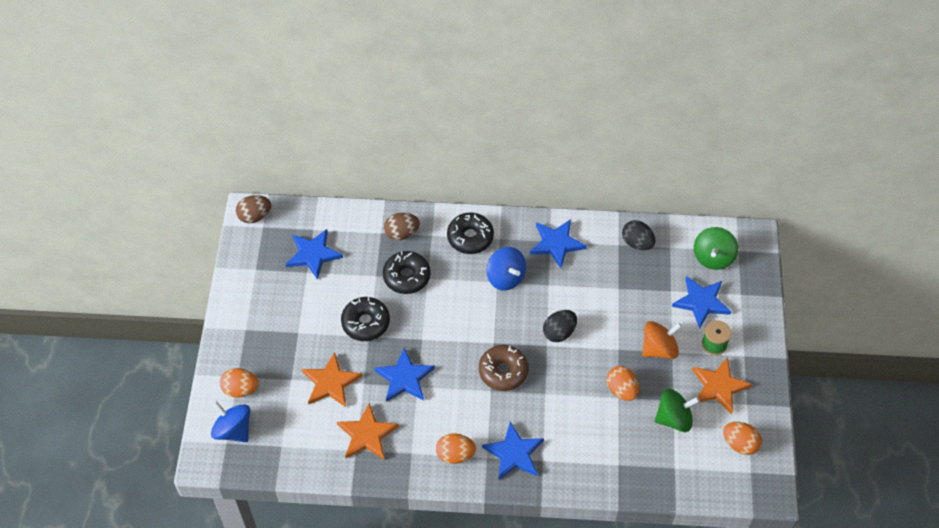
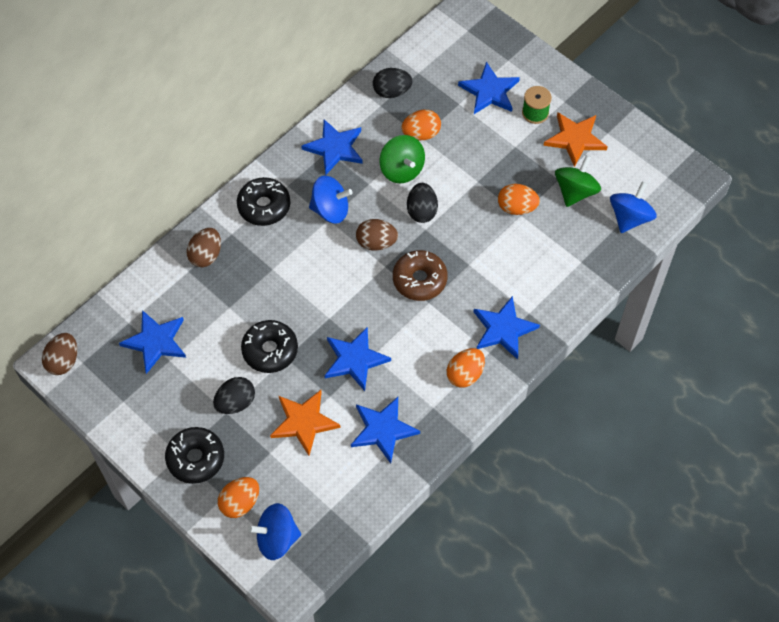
camera: 50 degrees left, 5 degrees up
(310, 332) = (235, 402): none -> black egg
(367, 434) = (383, 430): orange star -> blue star
(406, 277) = (254, 284): black donut -> black donut (195, 458)
(507, 324) = (376, 242): none -> brown egg
(659, 349) = (504, 153): orange spinning top -> none
(688, 471) = (629, 217): none -> blue spinning top
(713, 257) = (457, 51): green spinning top -> green spinning top (402, 170)
(740, 444) = (637, 165): orange egg -> orange egg (421, 134)

